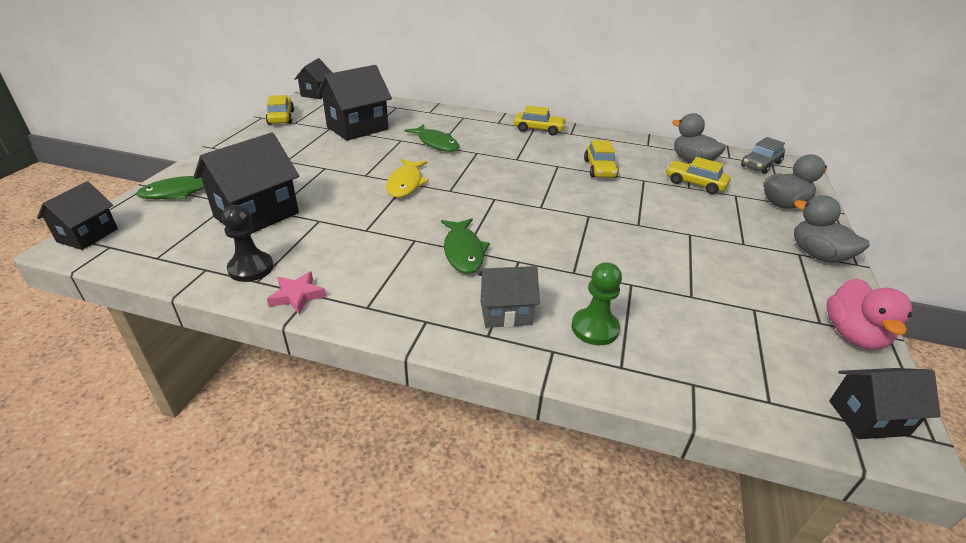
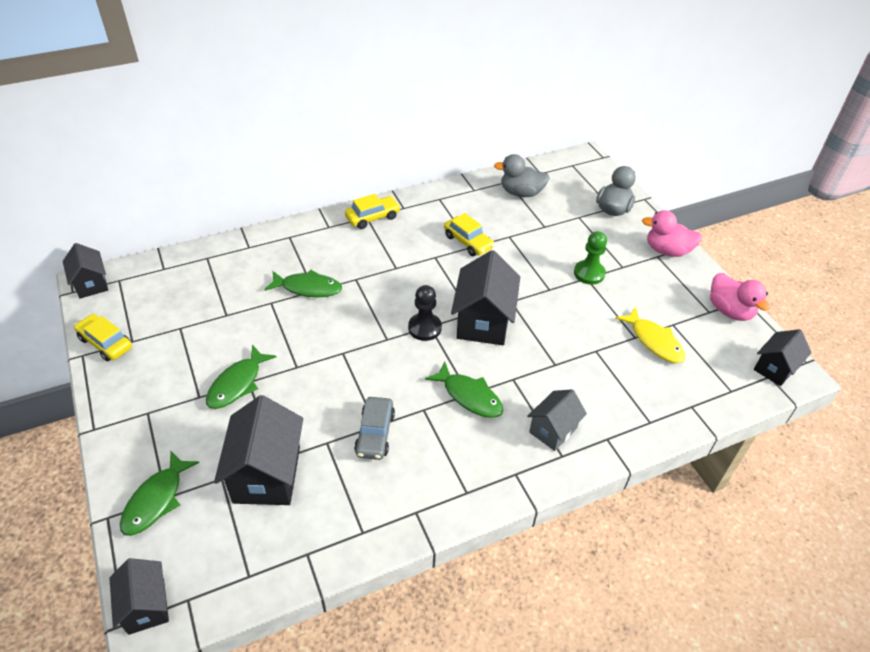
camera: 40 degrees left, 10 degrees up
(251, 268) = (341, 525): black pawn -> black pawn (424, 328)
(297, 295) = (409, 521): pink star -> none
(316, 165) = (237, 384): none -> green fish
(357, 128) = (209, 311): black house -> black house (483, 321)
(406, 184) = (343, 354): yellow fish -> yellow fish (654, 341)
(594, 328) = (611, 403): green pawn -> green pawn (589, 273)
(695, 184) = (545, 220): yellow car -> none
(760, 164) = (566, 170): grey car -> grey car (375, 433)
(817, 255) = (667, 251): grey duck -> pink duck

